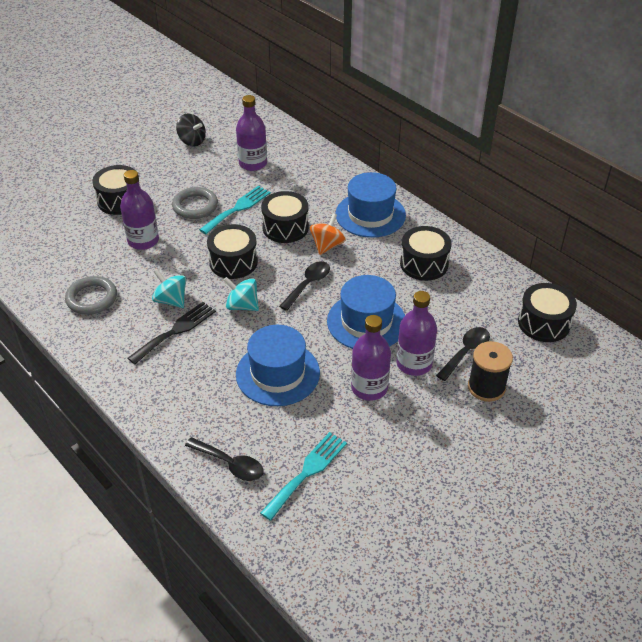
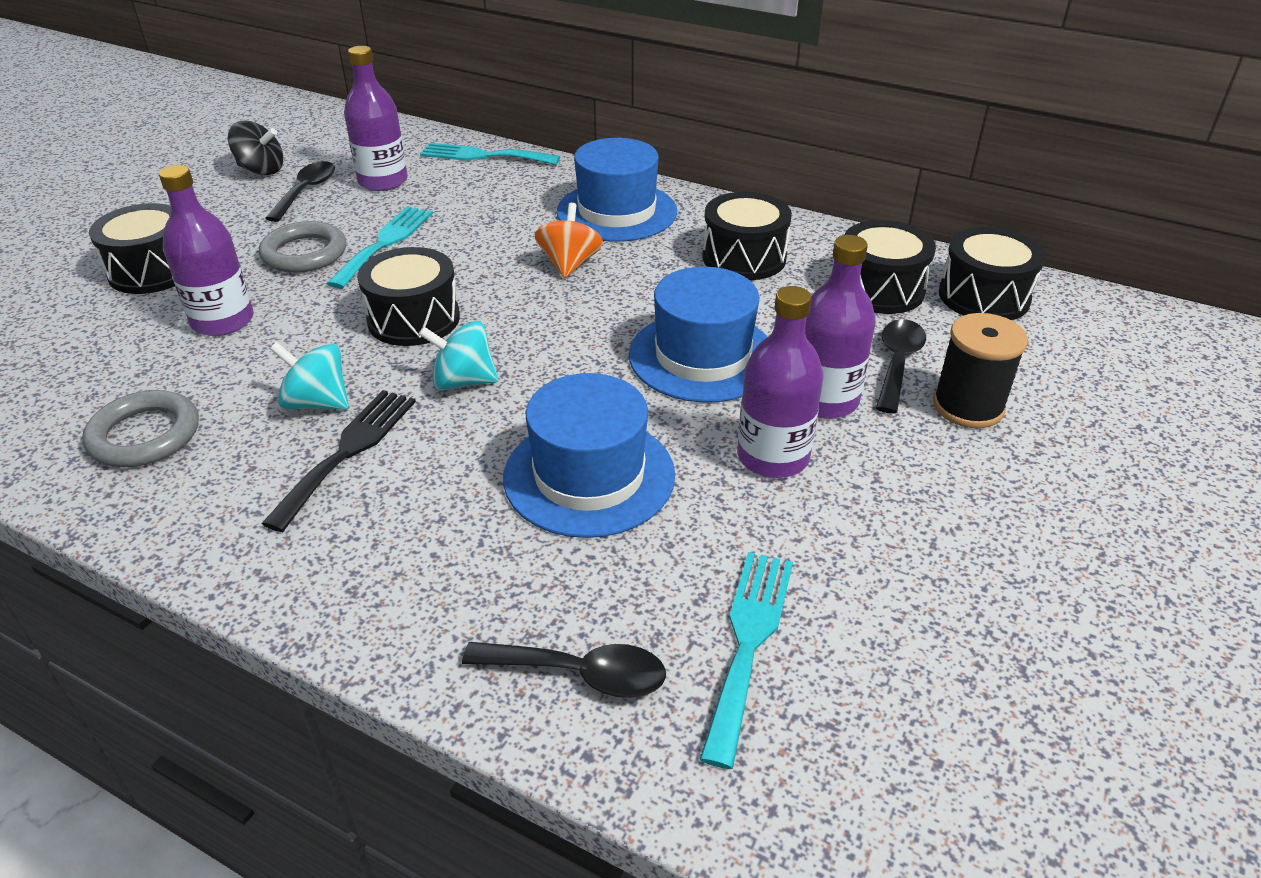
camera: 20 degrees left, 5 degrees down
(285, 227) = (483, 253): black drum -> black drum (880, 289)
(308, 284) = (568, 324): black spoon -> black spoon (306, 191)
(315, 156) = (483, 156): none -> turquoise fork

